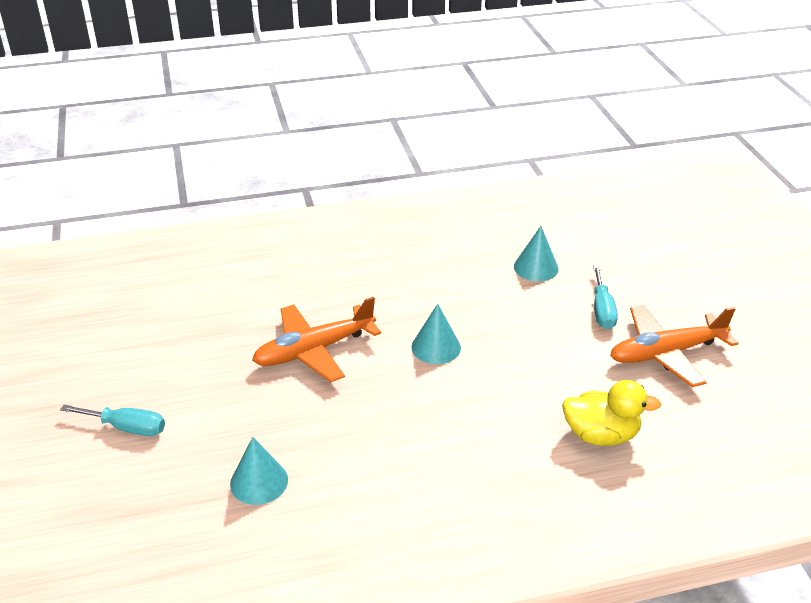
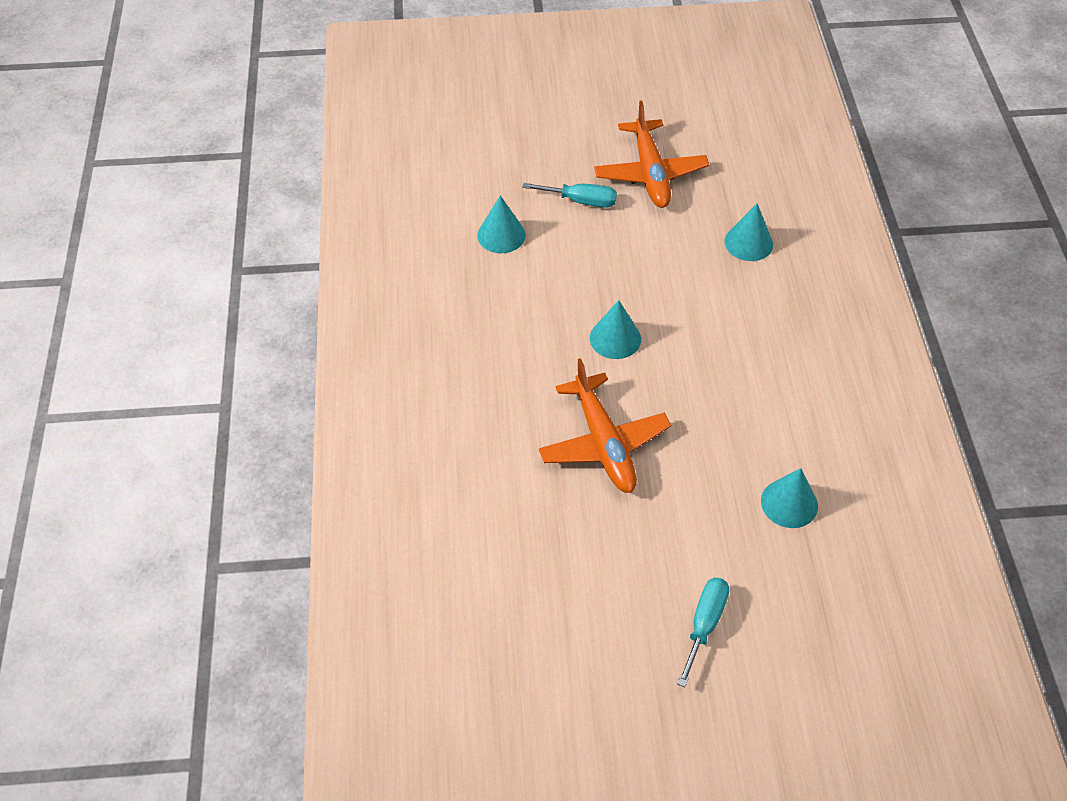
camera: 80 degrees left, 15 degrees up
(600, 435) = (748, 243): yellow duck -> turquoise cone

